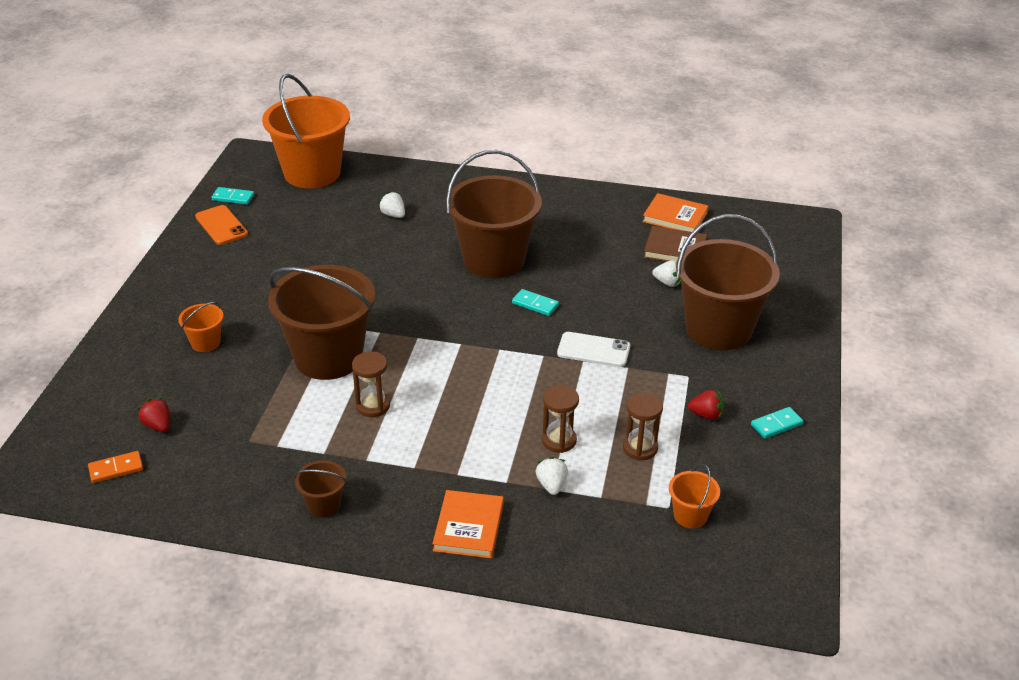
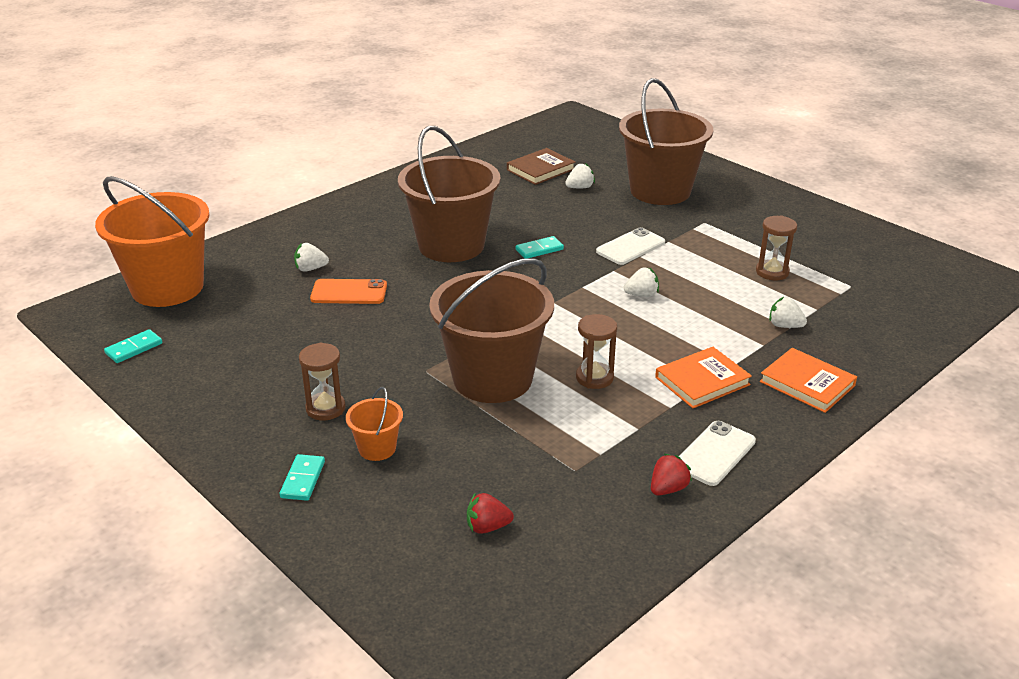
camera: 55 degrees left, 5 degrees down
(116, 469) = (534, 583): orange domino -> none
(221, 225) = (175, 372): orange phone -> orange phone (349, 292)
(323, 505) = (714, 453): brown bucket -> white phone
(519, 385) = (641, 295): none -> white strawberry
(559, 440) = (731, 303): brown hourglass -> brown hourglass (325, 408)
(675, 217) = (498, 154): orange book -> orange book (702, 381)
(690, 515) = (867, 281): orange bucket -> none
(706, 415) = (757, 233): red strawberry -> red strawberry (668, 489)
(776, 425) = (792, 212): turquoise domino -> turquoise domino (303, 480)

